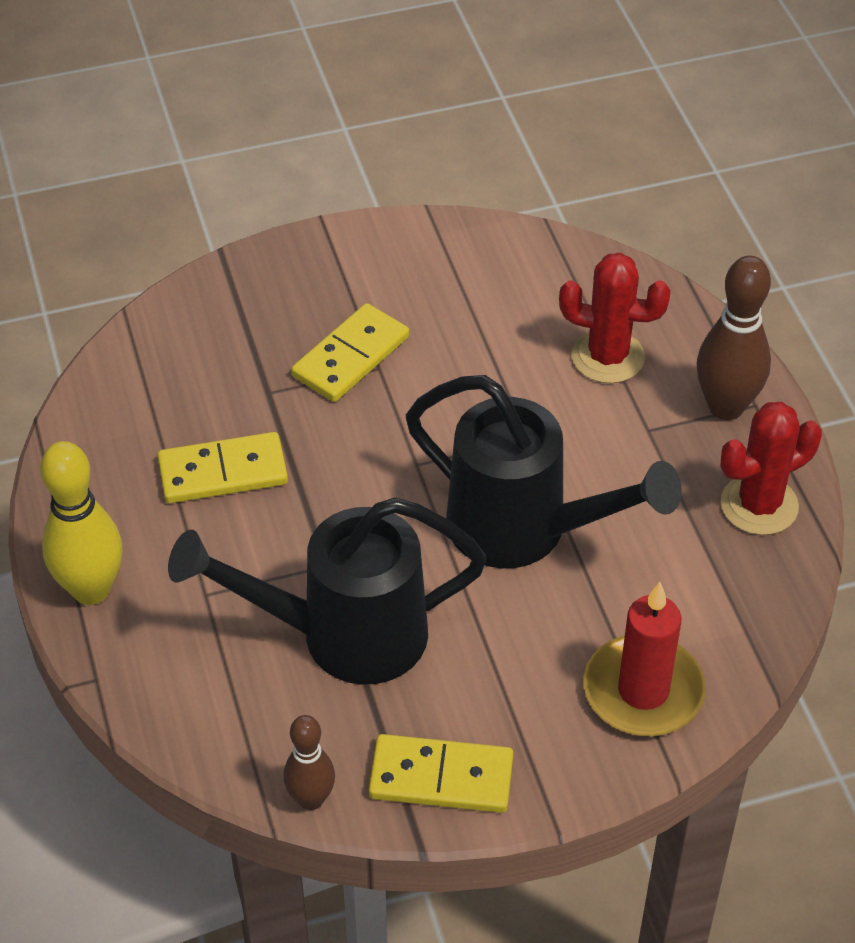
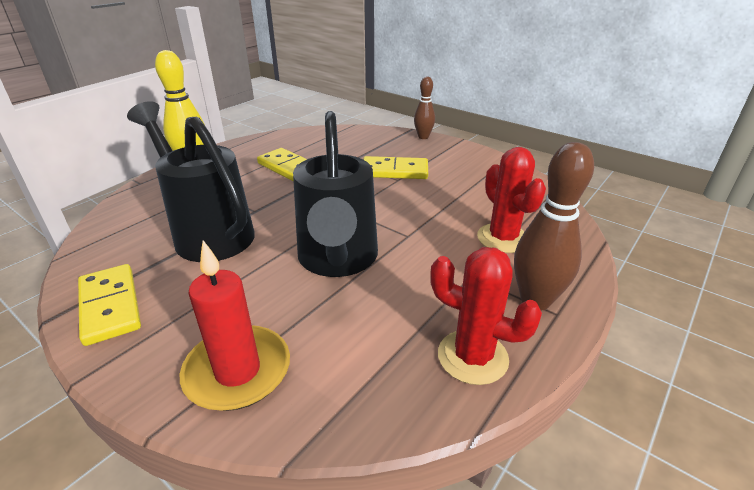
camera: 55 degrees right, 15 degrees down
(311, 799) = (77, 265): brown bowling pin -> brown bowling pin (423, 137)

